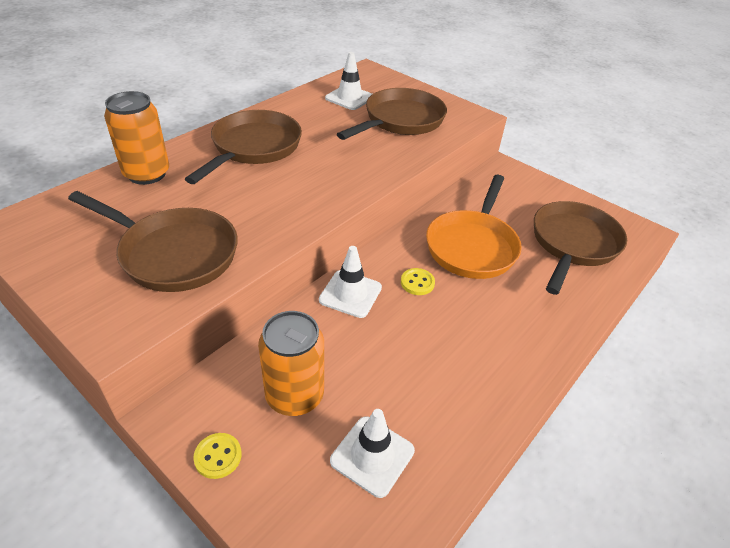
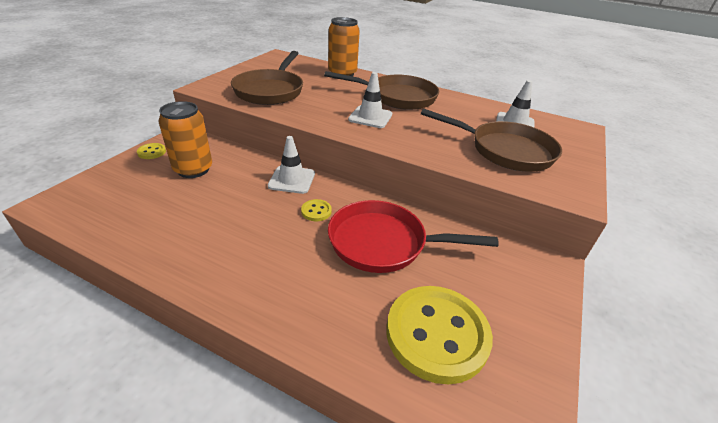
camera: 75 degrees right, 5 degrees down
(372, 455) = (141, 204): white traffic cone -> white traffic cone (370, 117)
(472, 246) = (383, 243): orange pan -> red pan
(573, 244) = (436, 334): brown pan -> yellow button

